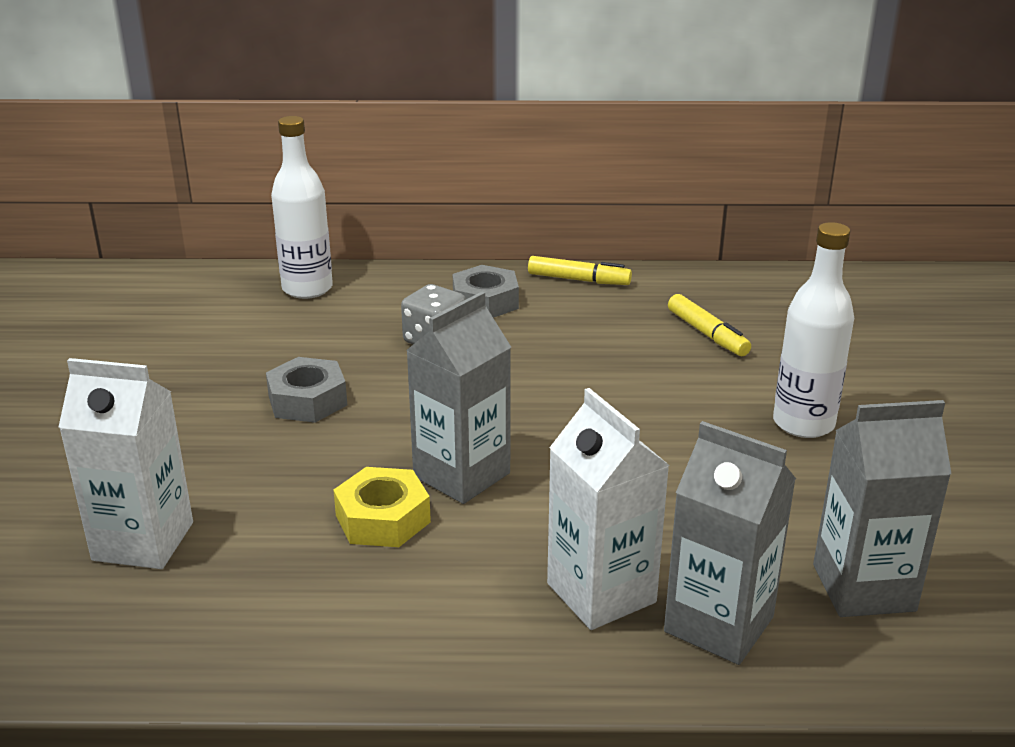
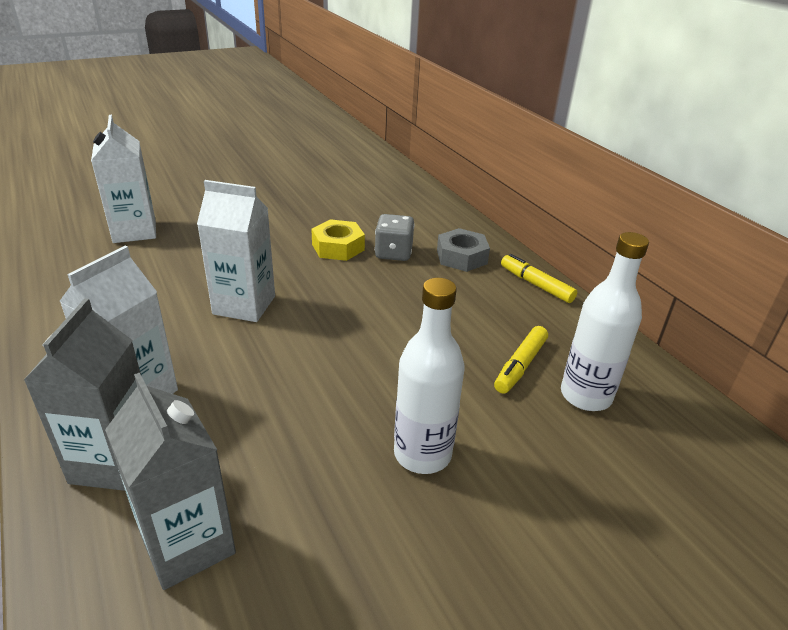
camera: 60 degrees right, 5 degrees up
(307, 289) = (412, 198): white bottle -> white bottle (585, 395)
(307, 400) = (291, 234): grey nut -> none
(383, 518) = (184, 291): yellow nut -> yellow nut (338, 247)
(461, 475) = (244, 305): grey carton -> white carton
(578, 280) = (536, 285): yellow marker -> yellow marker turned 150 degrees clockwise

